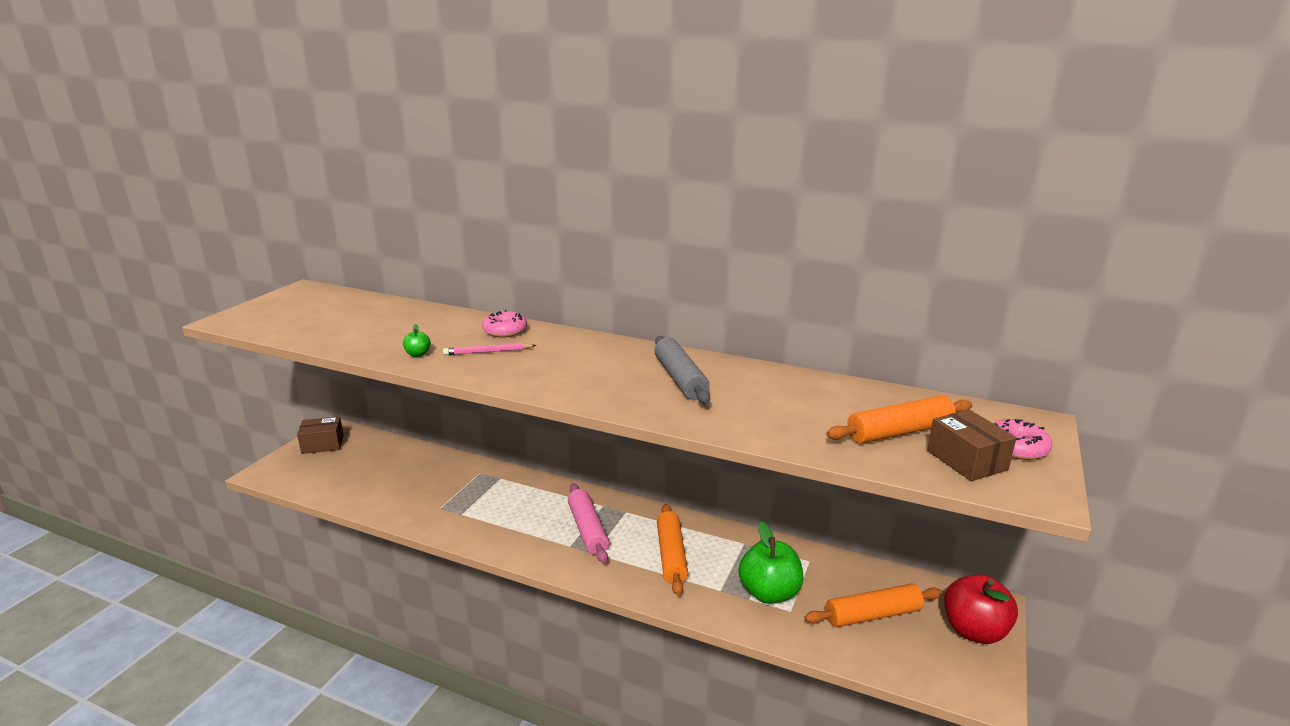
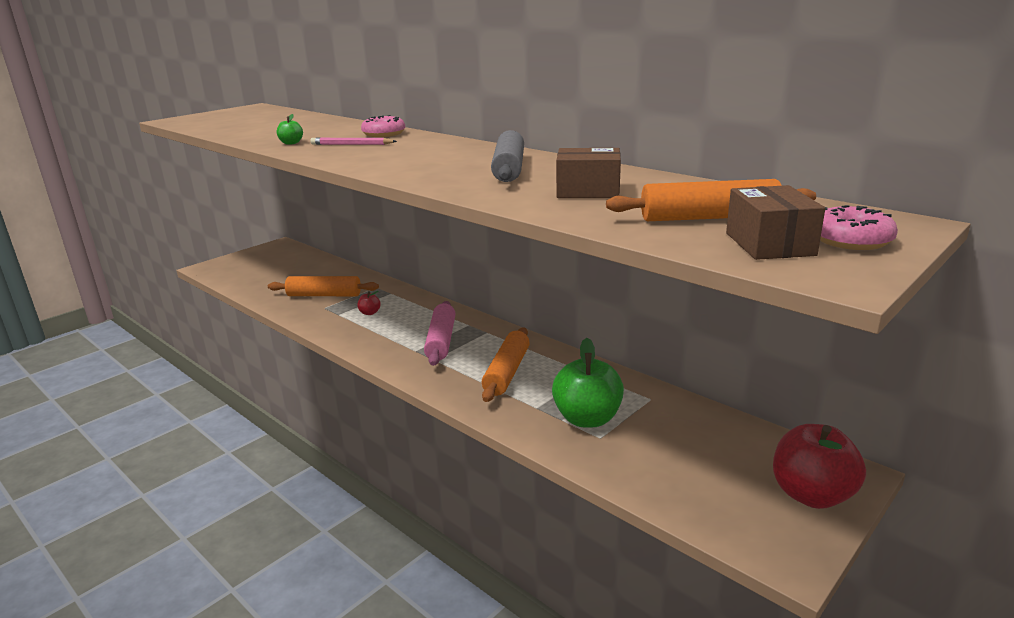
camera: 20 degrees right, 0 degrees up
(323, 444) = (265, 254): brown box -> brown box (588, 191)
(493, 506) = (369, 313): none -> red apple
(873, 615) = (692, 457): orange rolling pin -> orange rolling pin (324, 295)

